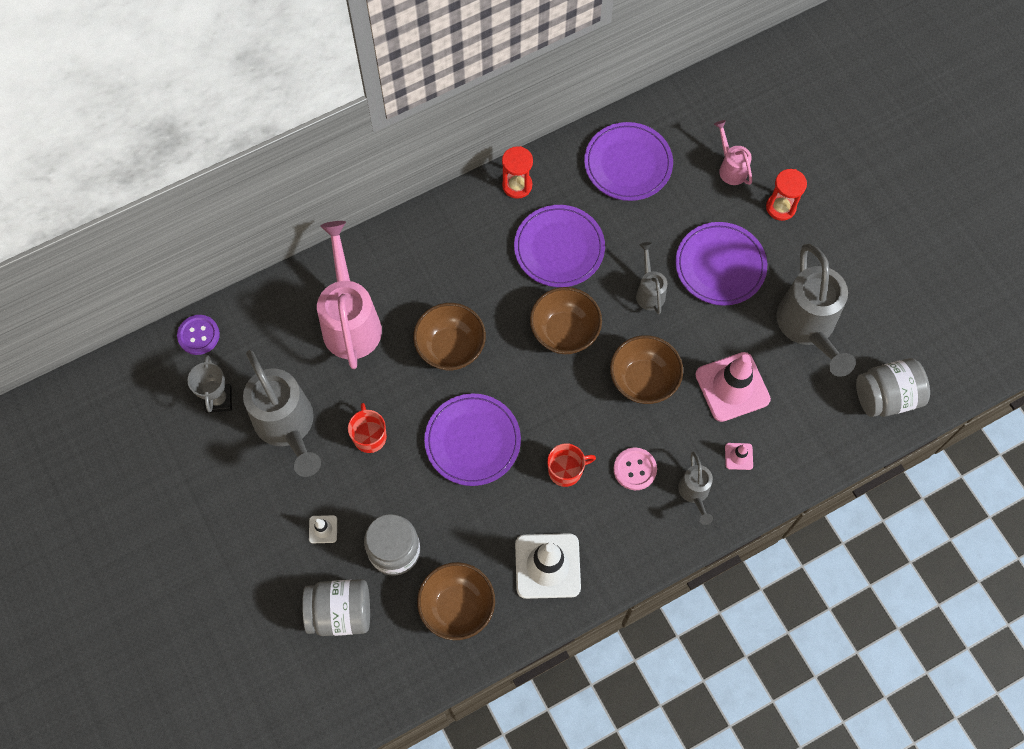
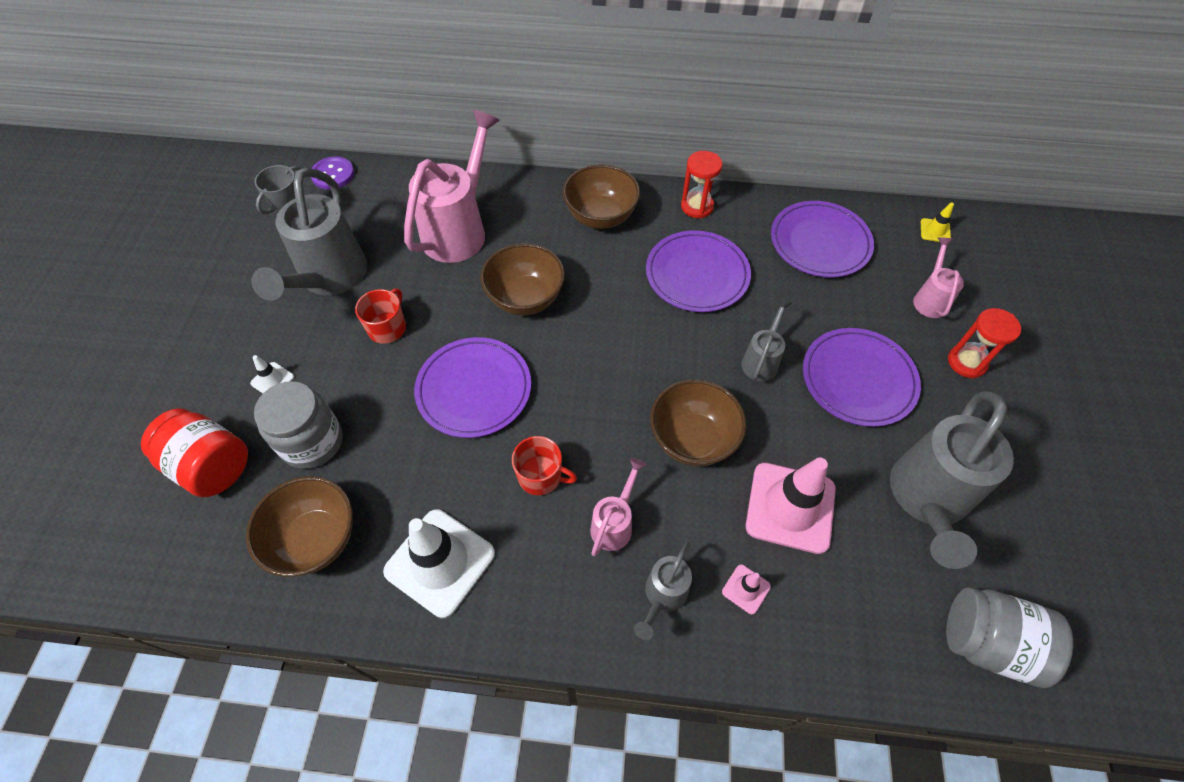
camera: 35 degrees right, 10 degrees down
(340, 612) = (211, 465): grey jar -> red jar
(564, 332) = (645, 347): brown bowl -> brown bowl (601, 217)
(635, 469) = (614, 523): pink button -> pink watering can
(702, 102) = (935, 231): none -> yellow traffic cone

